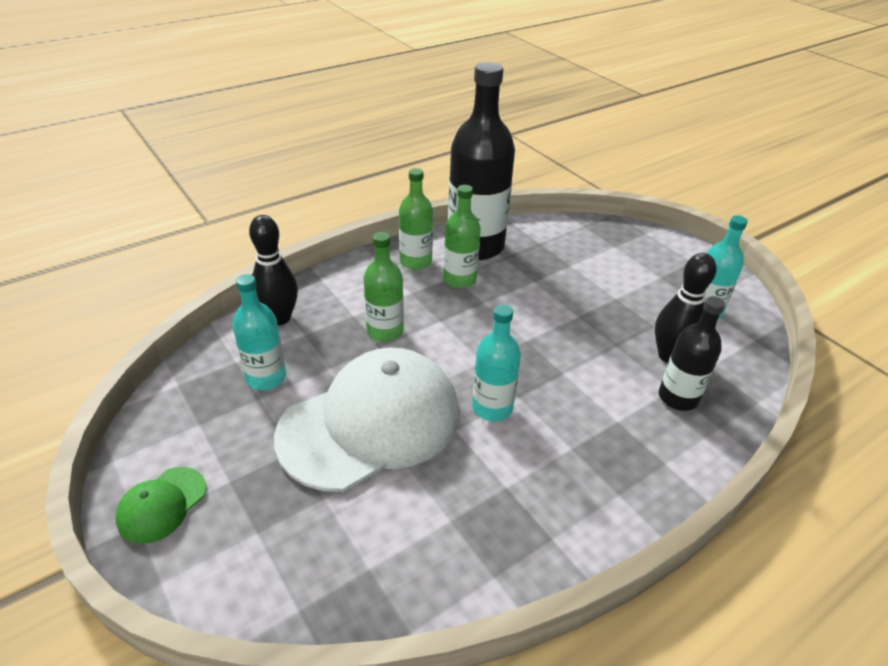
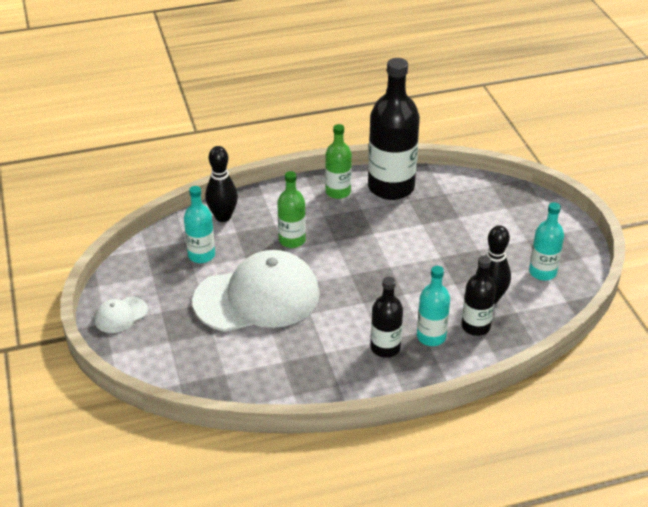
camera: 20 degrees right, 0 degrees up
(162, 504) = (120, 315): green cap -> white cap
(460, 279) = (364, 212): green bottle -> none
(492, 407) = (341, 305): turquoise bottle -> turquoise bottle (431, 337)
(585, 458) = (385, 348): none -> black bottle

